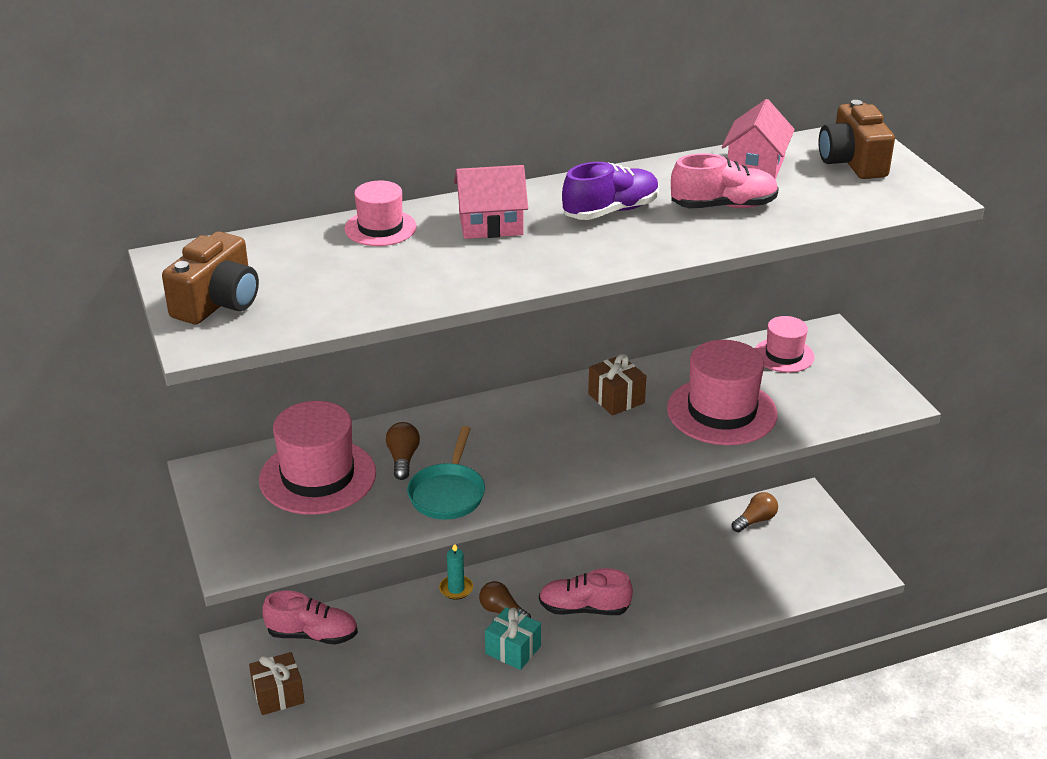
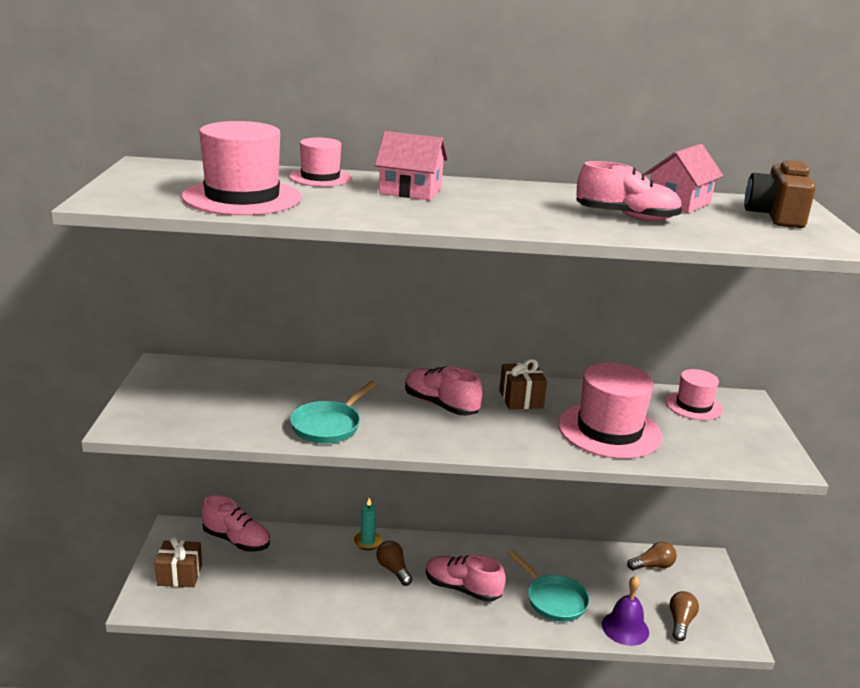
camera: 20 degrees right, 10 degrees down
(218, 303) = (145, 187): brown camera -> none
(317, 476) = (239, 389): pink hat -> pink hat (242, 197)
(403, 459) = (313, 394): brown light bulb -> brown light bulb (680, 622)
(513, 650) = (383, 601): turquoise gift -> none
(542, 431) = (440, 405): none -> pink shoe
(611, 211) = (520, 202): purple shoe -> none
(678, 590) = (553, 600): none -> turquoise pan
(759, 597) = (625, 628): none -> purple bell

